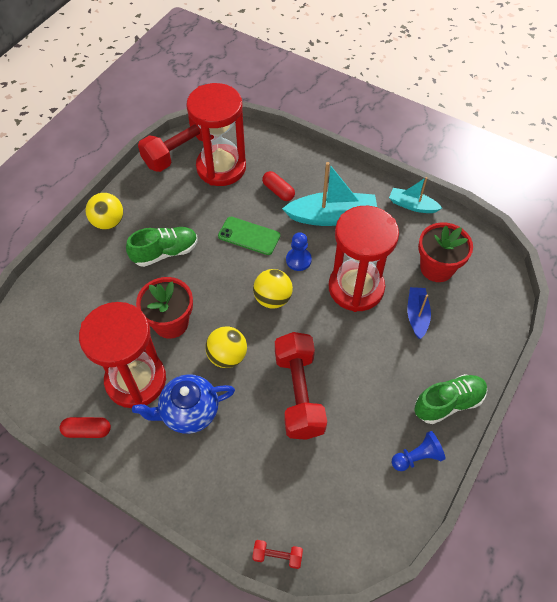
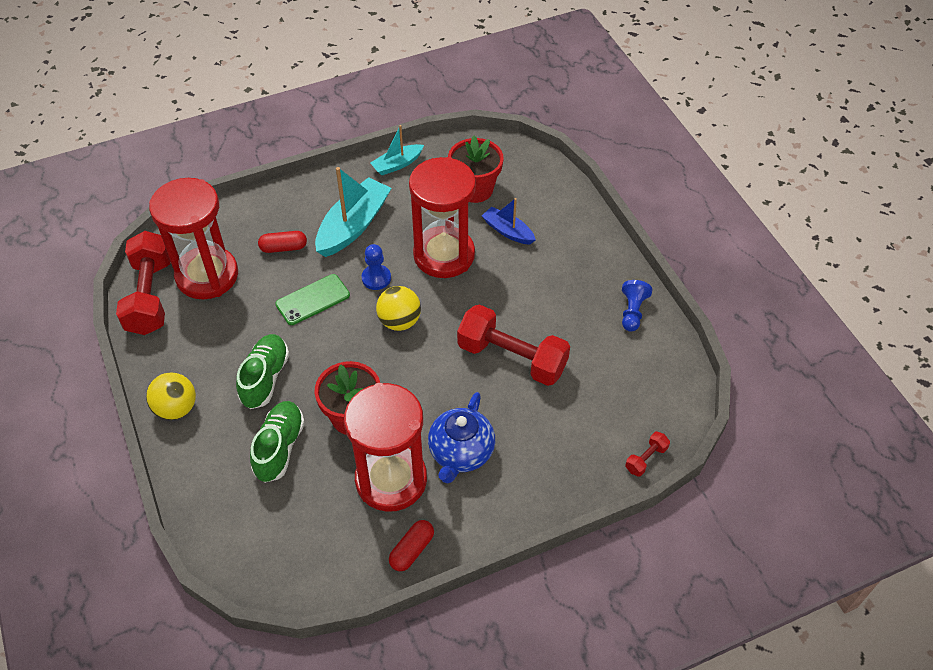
camera: 55 degrees left, 5 degrees down
(227, 356) = (429, 390): yellow ball -> none
(448, 403) = (603, 262): green shoe -> green shoe (279, 447)

